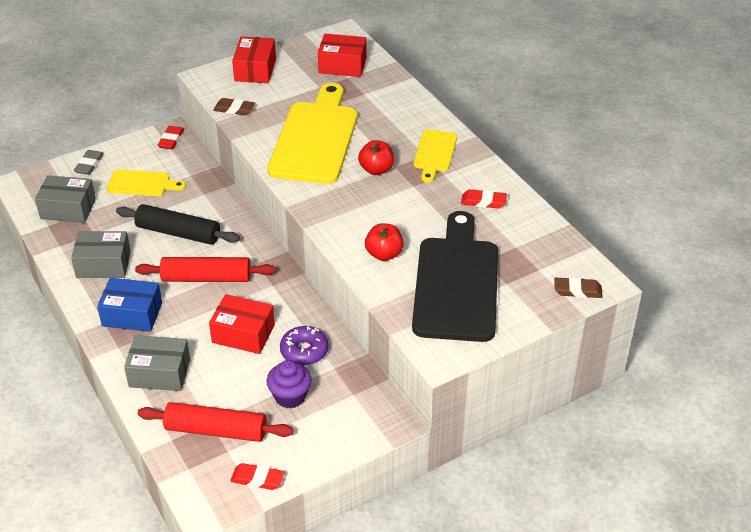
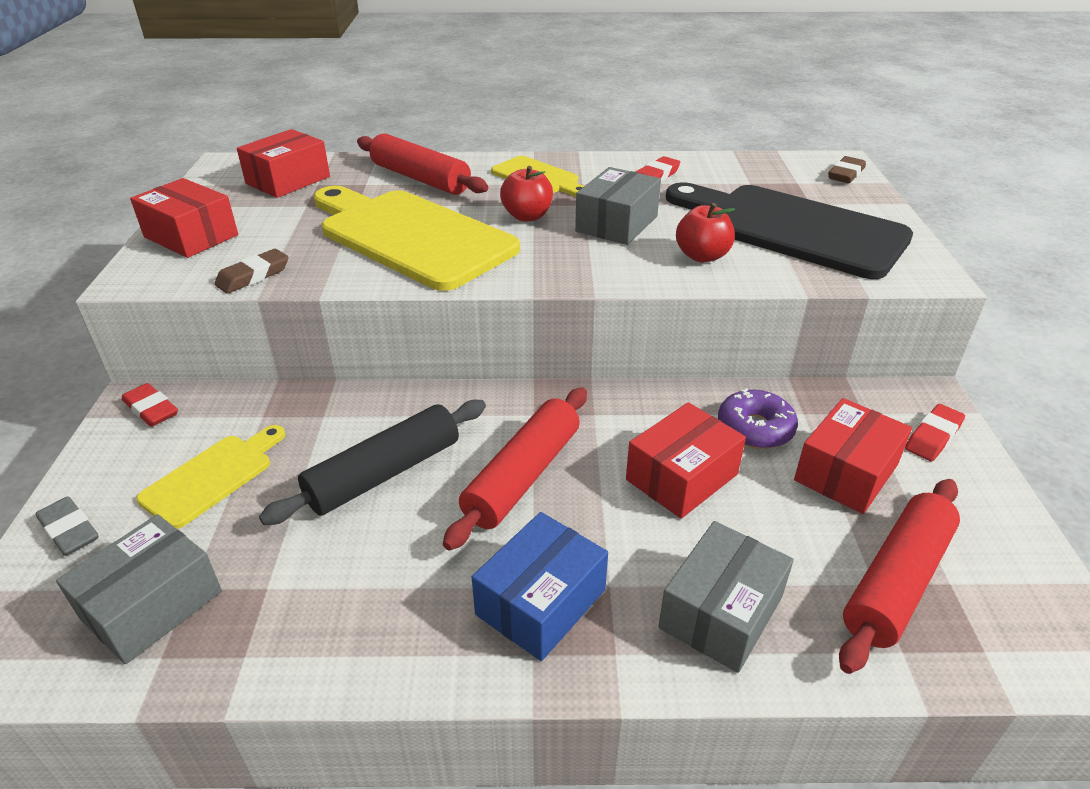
camera: 60 degrees left, 5 degrees down
(103, 264) = (368, 600): grey box -> grey box (616, 224)
(257, 479) = (1024, 567): red eraser -> red eraser (933, 437)
(290, 396) = (846, 472): purple cupcake -> red box
(389, 109) = (420, 178): none -> red rolling pin

